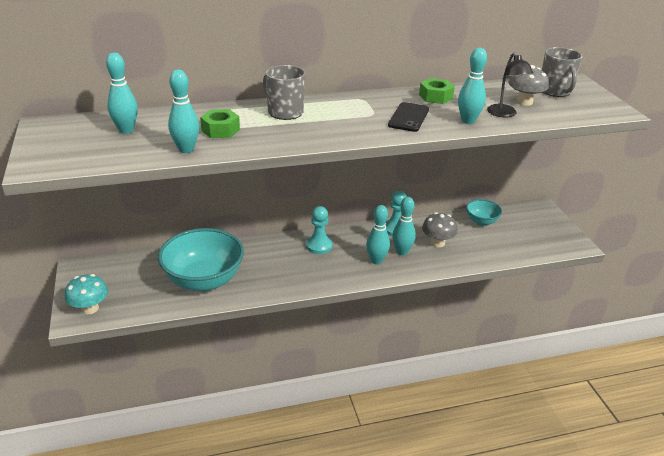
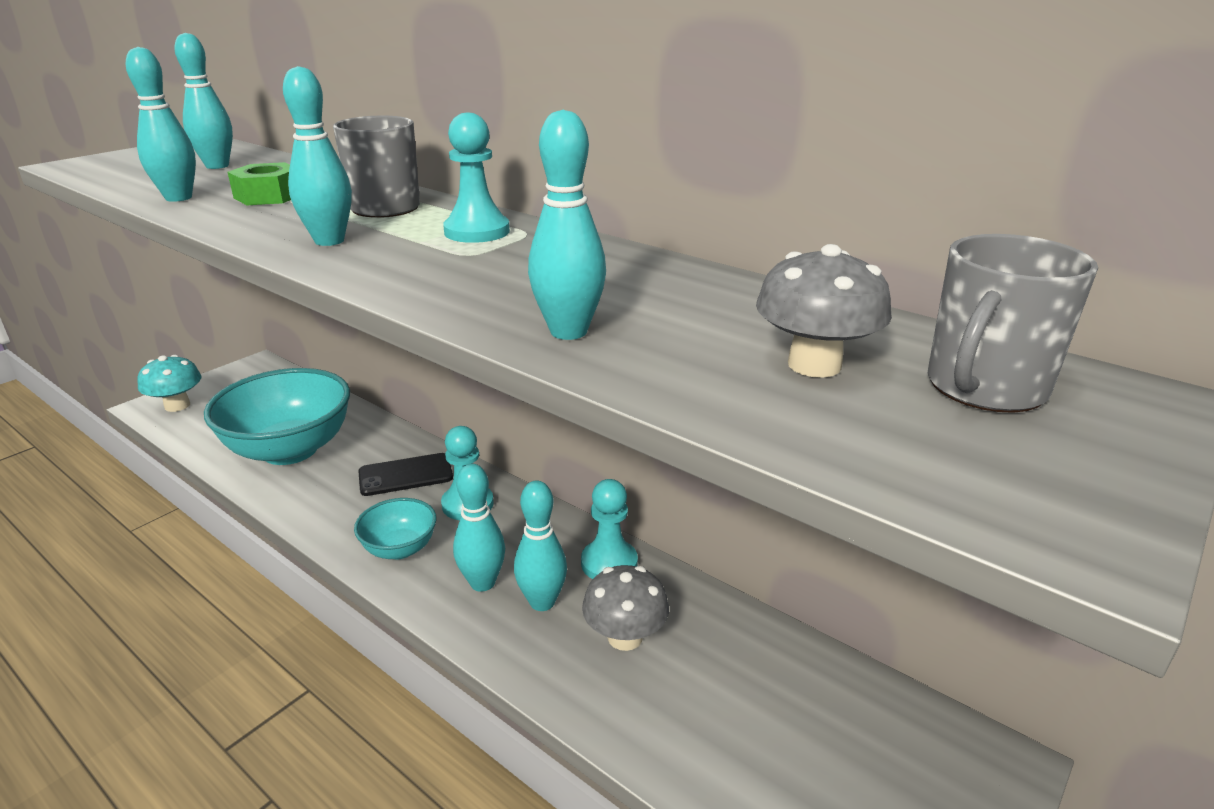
camera: 55 degrees right, 5 degrees down
(319, 132) = (329, 241): none -> turquoise bowling pin
(347, 106) = (477, 232): none -> turquoise pawn
(408, 117) = (497, 280): black phone -> black phone (405, 475)
(435, 97) = (649, 276): green nut -> none
(481, 221) = (786, 672): turquoise bowl -> turquoise bowl (400, 549)
(504, 114) = (683, 359): black lamp -> none

